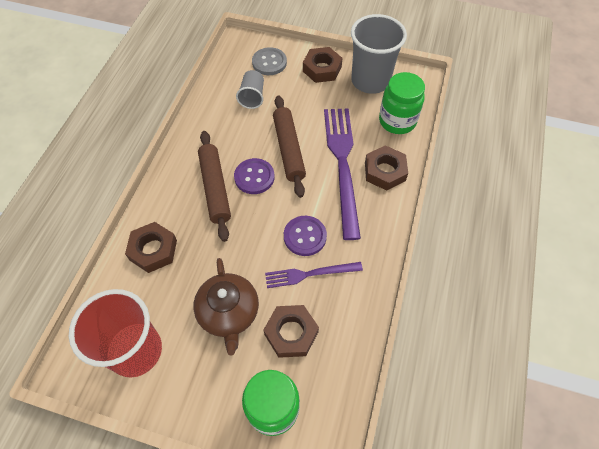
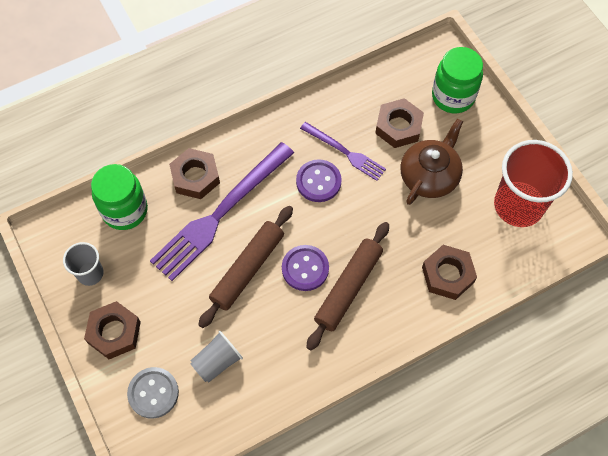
camera: 135 degrees left, 5 degrees up
(370, 81) = (90, 273): grey cup -> grey cup, size x0.51

